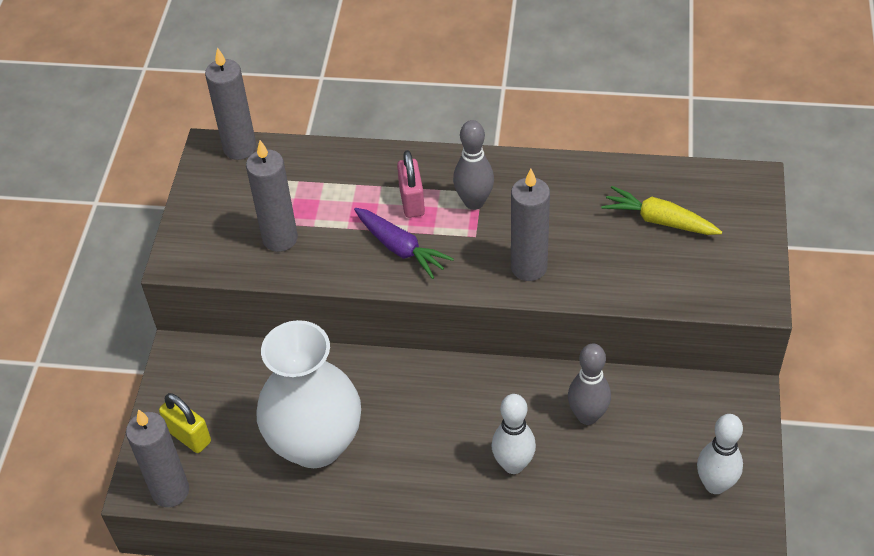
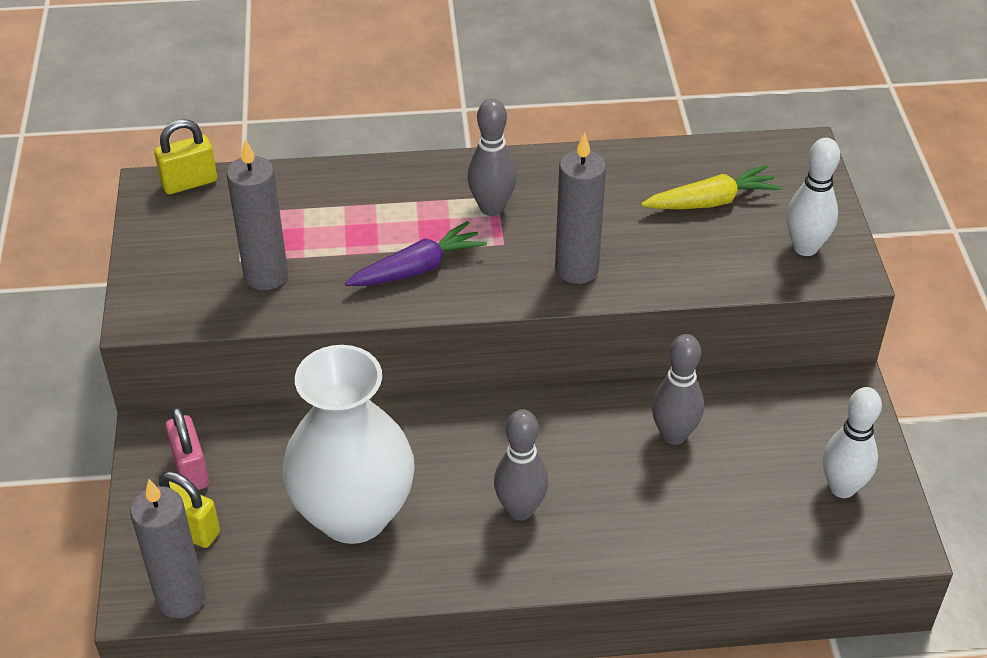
camera: 15 degrees left, 5 degrees down
(240, 148) = (189, 182): grey candle -> yellow padlock
(401, 248) = (418, 268): purple carrot -> purple carrot turned 60 degrees counterclockwise
(412, 201) = (417, 216): pink padlock -> pink padlock (191, 470)
(446, 461) = (520, 510): none -> grey bowling pin
(513, 465) = (602, 502): white bowling pin -> white bowling pin (805, 247)
(659, 220) = (711, 201): yellow carrot -> yellow carrot turned 150 degrees clockwise

